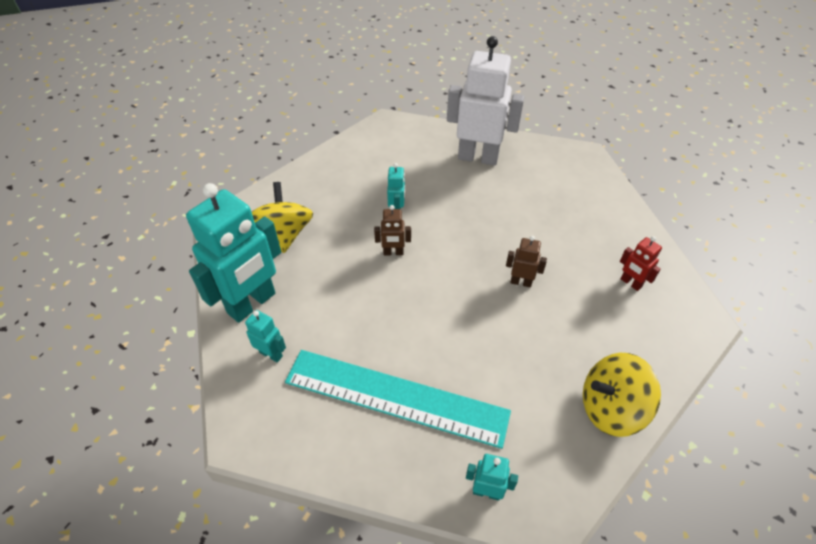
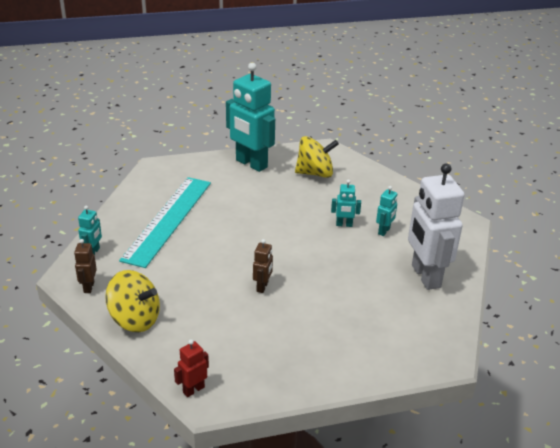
camera: 90 degrees right, 15 degrees down
(271, 354) = (210, 173): turquoise robot -> turquoise robot (384, 231)
(393, 252) = (296, 222): brown robot -> brown robot (88, 287)
(478, 157) = (425, 276): white robot -> white robot turned 150 degrees clockwise
(611, 408) = (135, 319): yellow spinning top -> yellow spinning top turned 120 degrees clockwise
(630, 283) = (257, 357): red robot -> red robot (193, 389)

